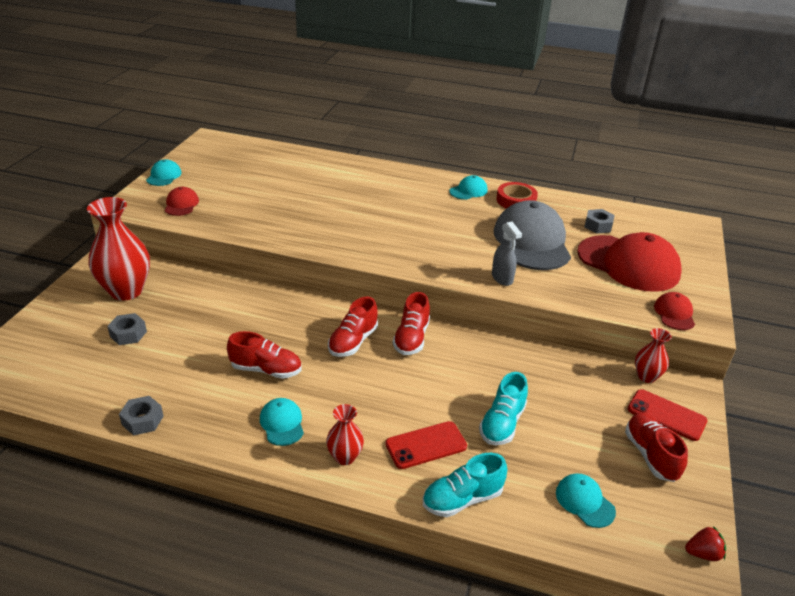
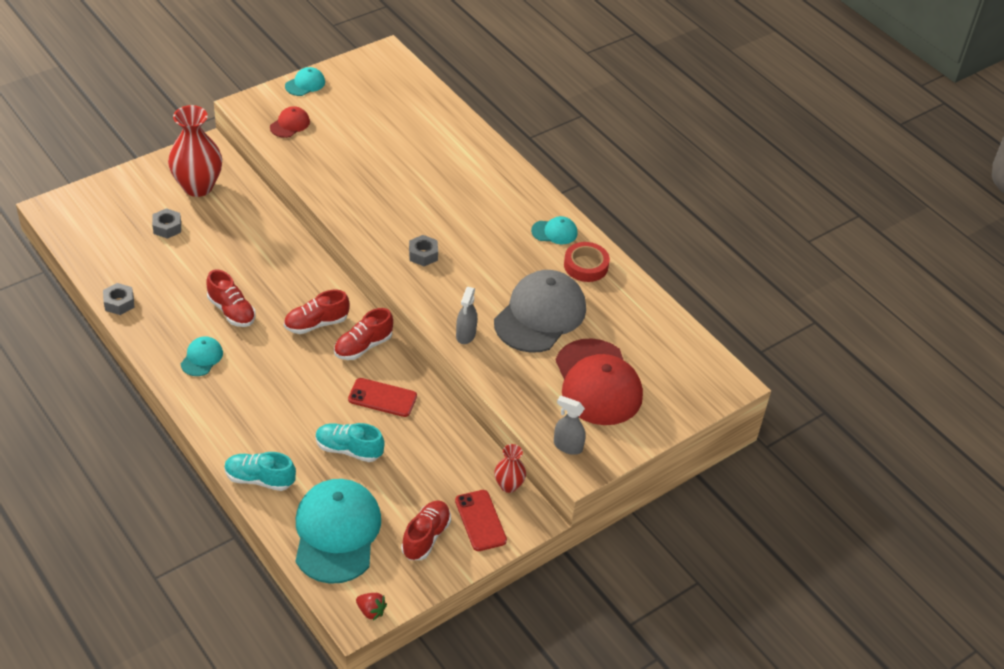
camera: 35 degrees right, 10 degrees up
(345, 457) = (217, 406): red vase -> none
(426, 445) = (278, 431): red phone -> red phone (382, 398)
(502, 423) = (348, 449): turquoise shoe -> turquoise shoe turned 45 degrees clockwise
(584, 502) = (336, 533): turquoise cap -> turquoise cap, size x2.19
(598, 226) = (627, 332): grey nut -> grey nut (423, 255)
(674, 313) = (567, 446): red cap -> grey spray bottle

